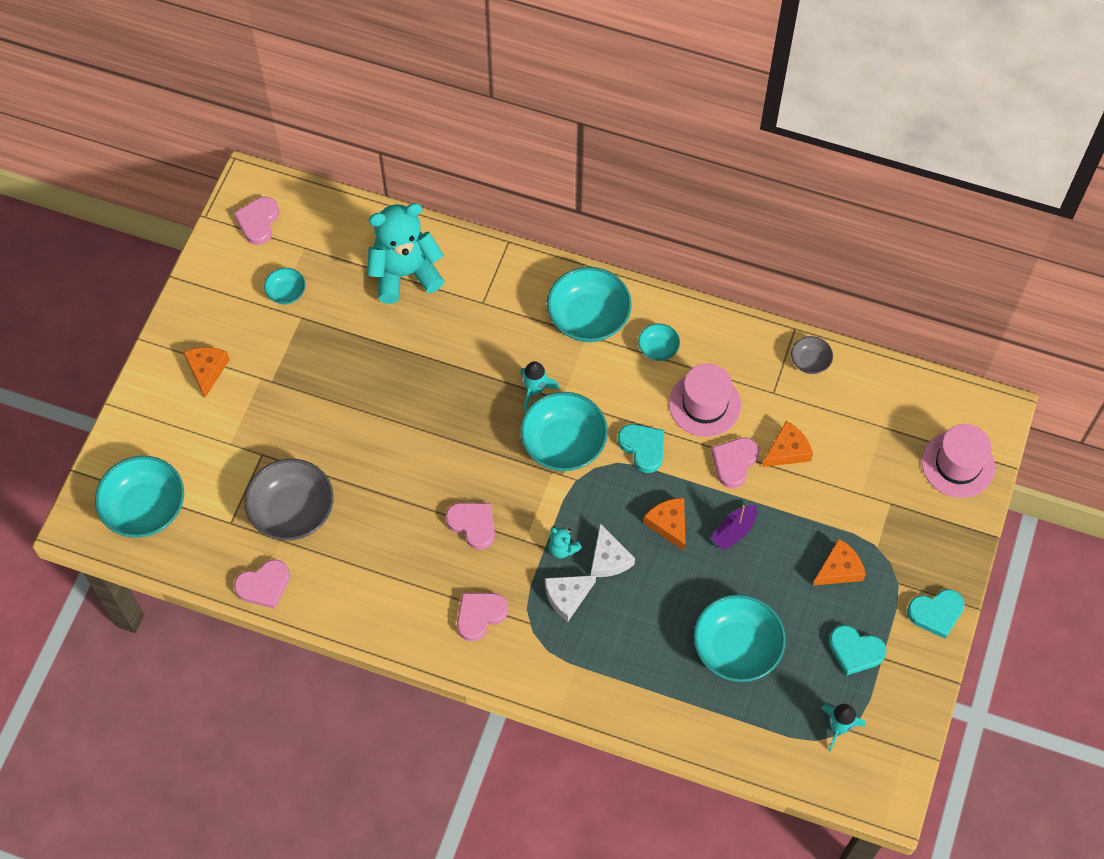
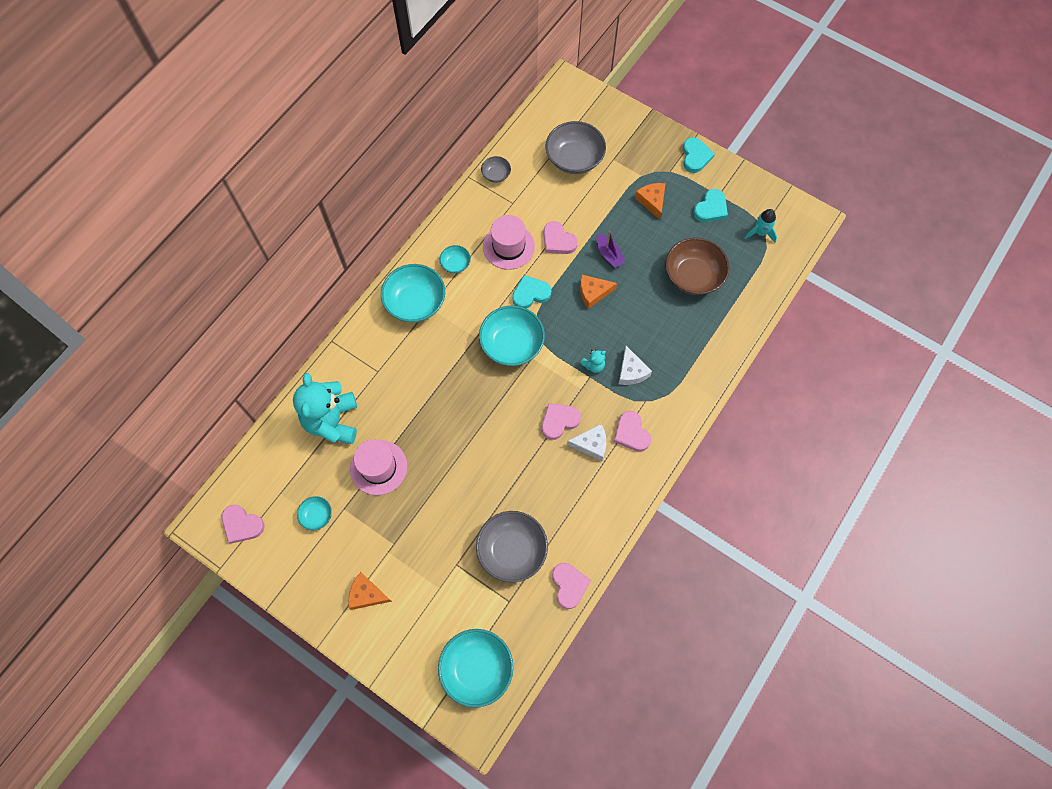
camera: 75 degrees left, 5 degrees up
(535, 390) = (463, 353): turquoise rocket -> none
(609, 559) = (609, 337): white cheese -> white cheese (591, 444)
(736, 648) = (693, 276): turquoise bowl -> brown bowl
(787, 451) = (558, 207): orange cheese -> none
(872, 453) = (574, 159): none -> grey bowl
(958, 464) = (596, 114): pink hat -> pink hat (378, 467)

